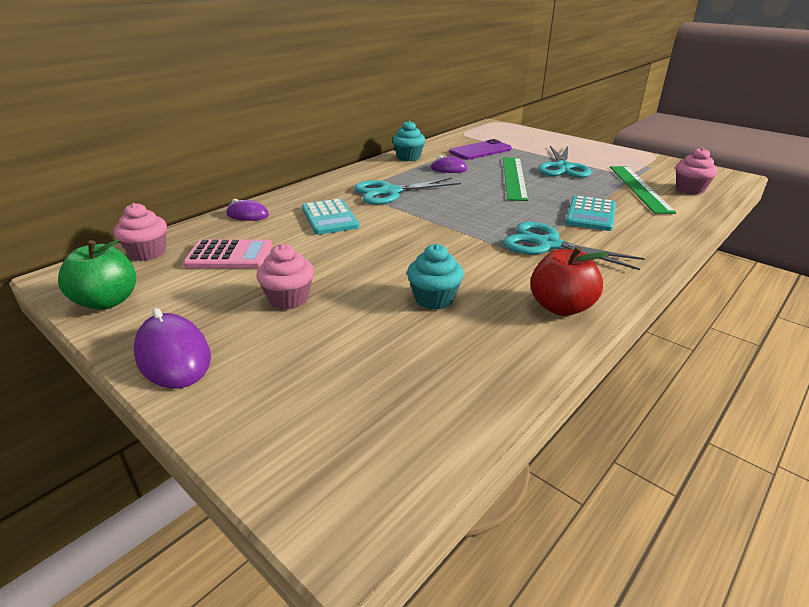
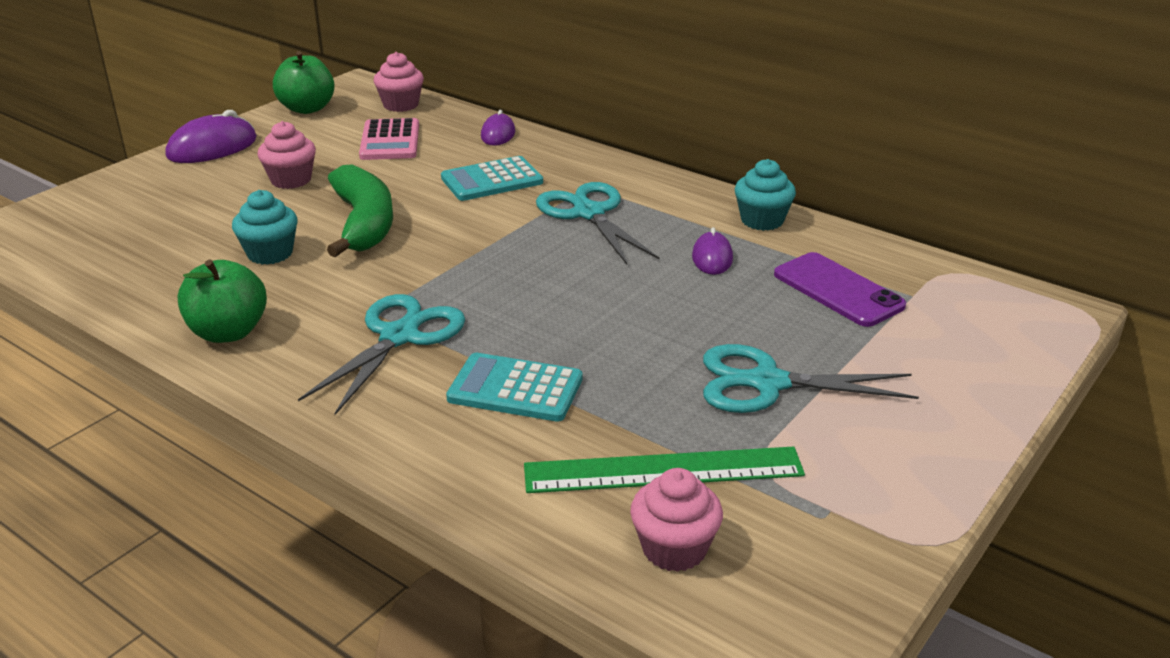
camera: 85 degrees right, 0 degrees up
(388, 261) = (364, 224): none -> green banana
(514, 177) = (686, 321): green ruler -> none
(561, 307) = (228, 332): red apple -> green apple

